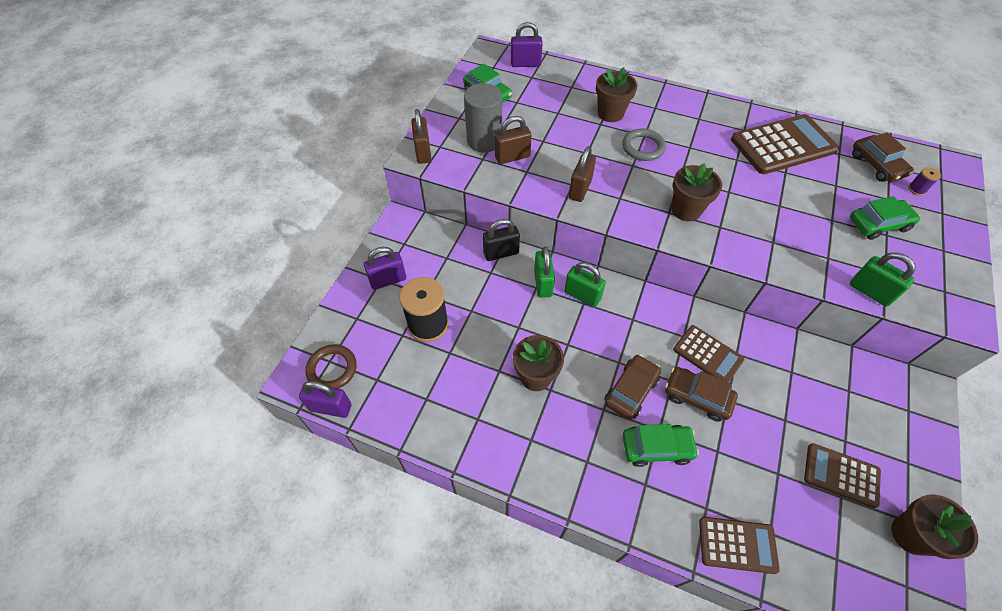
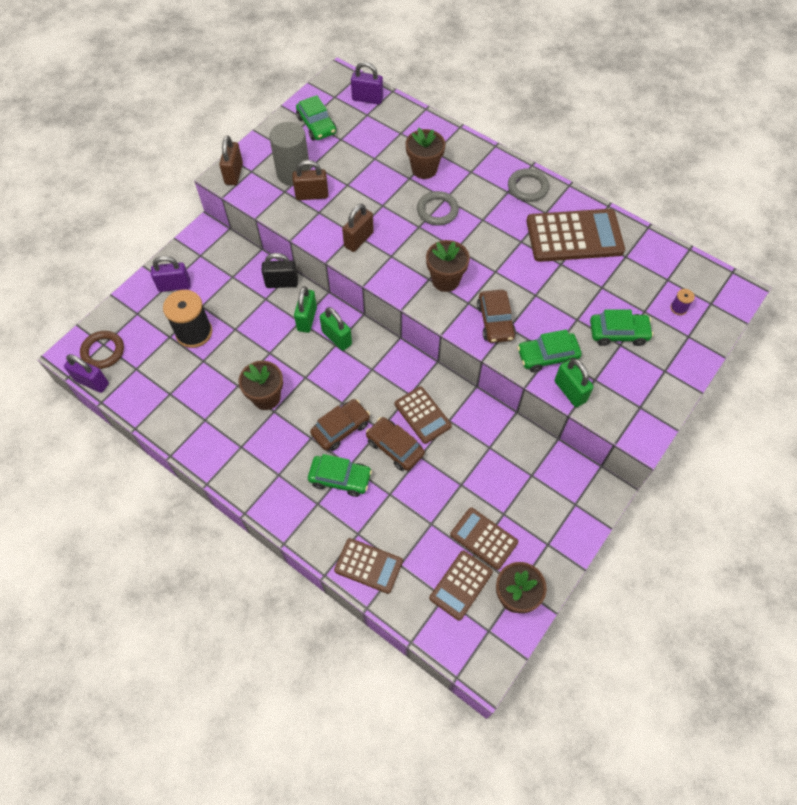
camera: 15 degrees right, 5 degrees up
(715, 111) = (527, 187): none -> grey ring
(827, 261) = (547, 356): none -> green car
(848, 538) = (461, 585): none -> brown calculator
(877, 165) = (655, 276): brown car -> brown car (495, 321)

